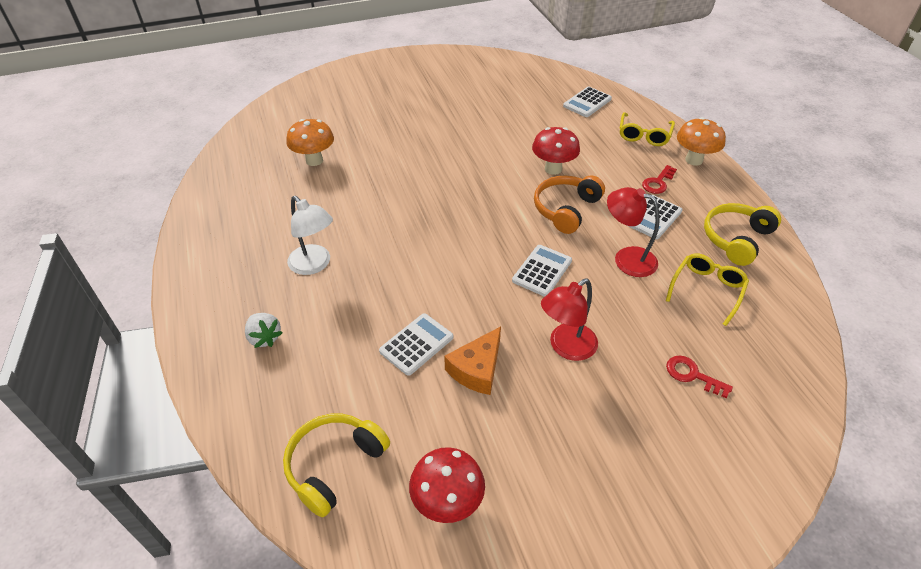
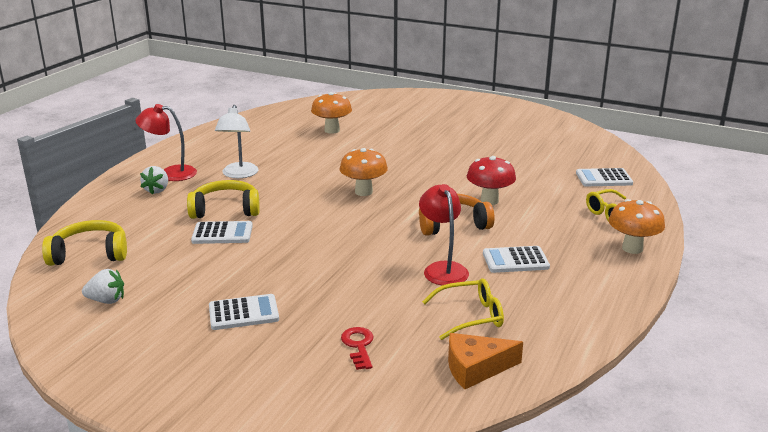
camera: 45 degrees right, 20 degrees down
(447, 502) = (106, 300): red mushroom -> white strawberry
(453, 217) = (363, 192): none -> orange mushroom
(477, 369) = (232, 262): orange cheese -> orange cheese (476, 368)
(542, 271) = (367, 243): white calculator -> white calculator (243, 313)
(566, 347) = (303, 284): red lamp -> red lamp (170, 173)
(658, 182) = (565, 245): red key -> none
(736, 239) = (564, 306): yellow headphones -> yellow headphones (225, 209)

